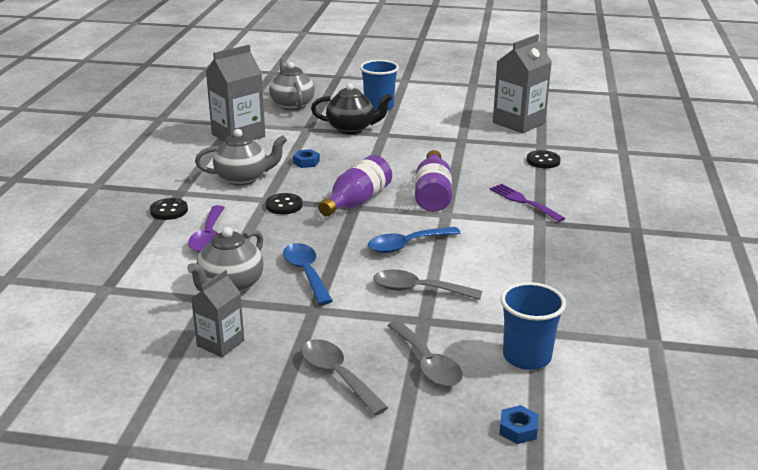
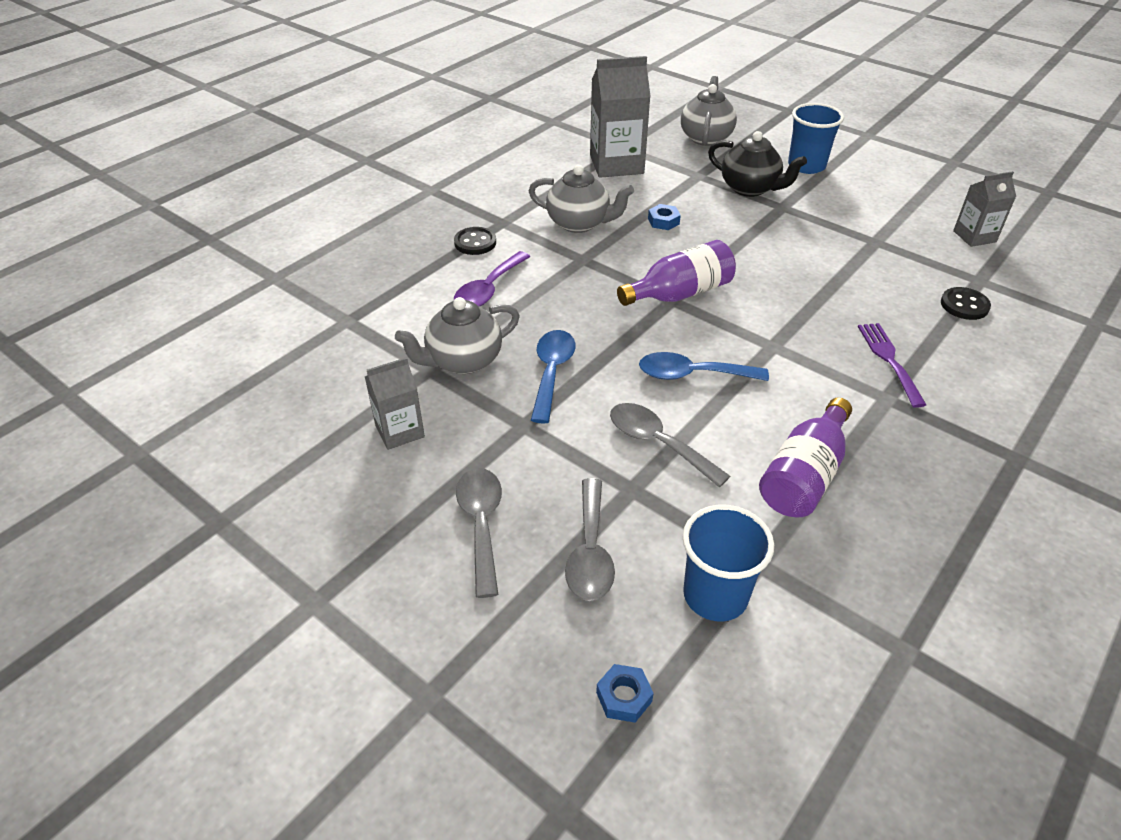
camera: 30 degrees right, 15 degrees up
(284, 205) = (595, 273): black button -> none
(433, 194) = (778, 312): purple bottle -> purple bottle (804, 476)
(518, 123) = (974, 236): grey carton -> grey carton, size x0.58

